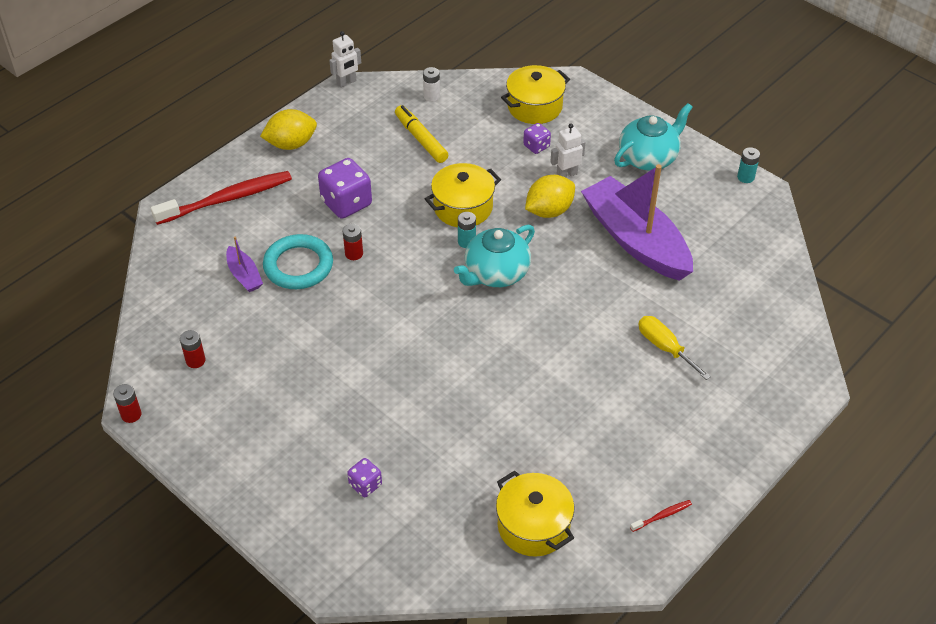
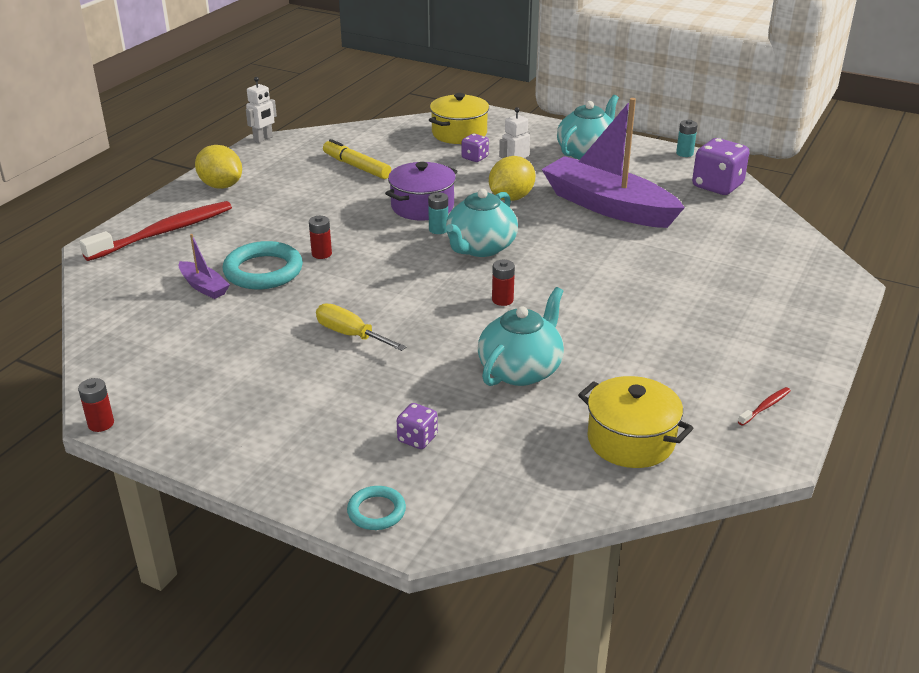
camera: 15 degrees left, 15 degrees down
(195, 360) = (168, 364): red battery -> red battery (502, 300)
(291, 144) = (221, 186): yellow lemon -> yellow lemon turned 75 degrees clockwise
(311, 549) = (376, 511): none -> turquoise ring
(346, 203) = (298, 219): purple dice -> purple dice (717, 186)
(431, 96) = (354, 138): white battery -> none
(463, 207) = (422, 206): yellow pot -> purple pot
(475, 429) = (521, 370): none -> turquoise teapot
(665, 347) = (683, 276): yellow screwdriver -> yellow screwdriver (350, 335)

